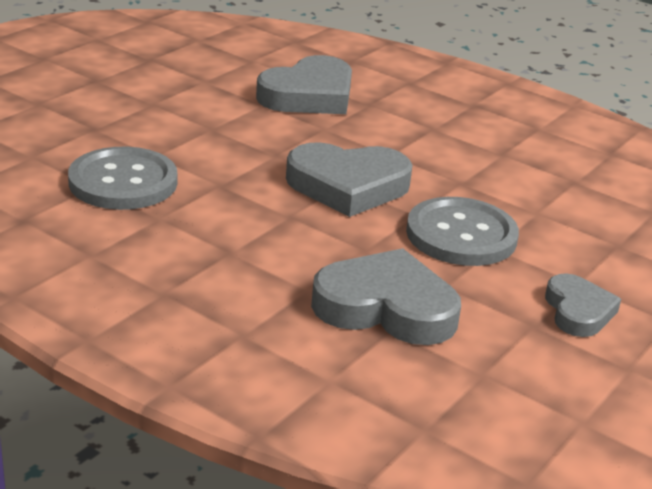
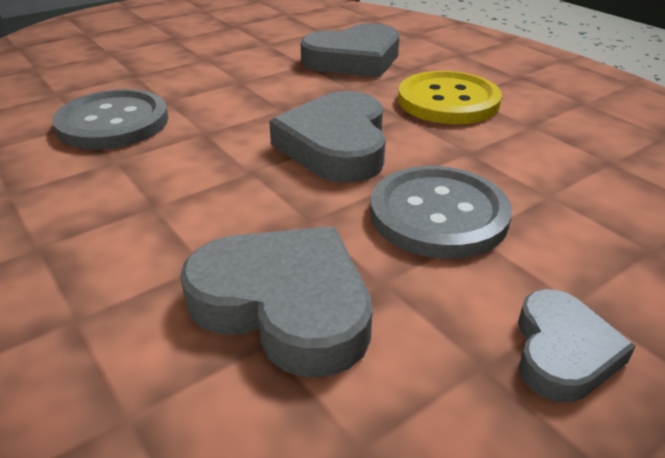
camera: 20 degrees right, 5 degrees up
(348, 186) = (336, 145): grey heart -> grey heart turned 75 degrees clockwise
(422, 135) = (448, 101): none -> yellow button

